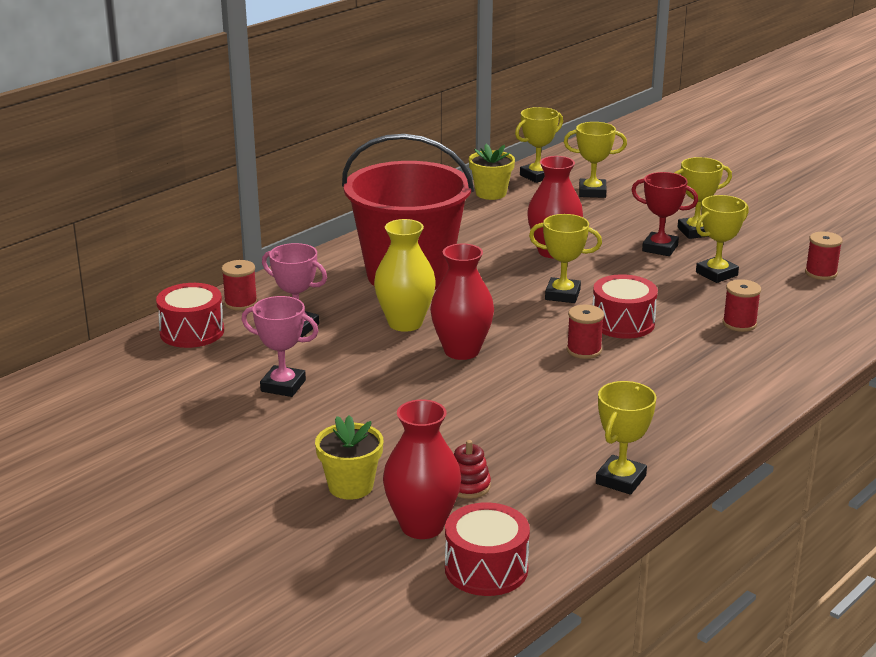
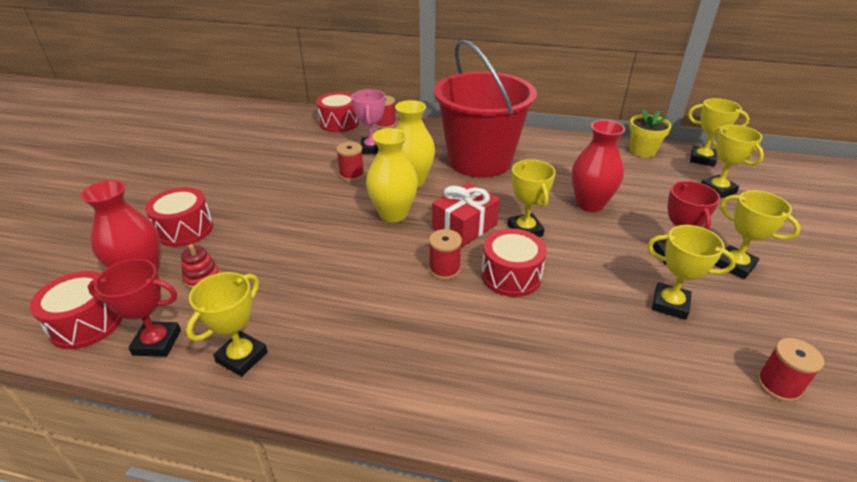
camera: 60 degrees right, 10 degrees up
(283, 386) = (297, 167): pink trophy -> none
(350, 486) = (185, 229): yellow flower pot -> red drum
(461, 351) = (393, 214): red vase -> yellow vase
(525, 321) = (464, 226): none -> red gift
(559, 525) = (157, 342): none -> red trophy
(620, 480) = (242, 357): yellow trophy -> yellow trophy turned 60 degrees counterclockwise
(739, 324) = (587, 351): red spool -> red spool (352, 175)

